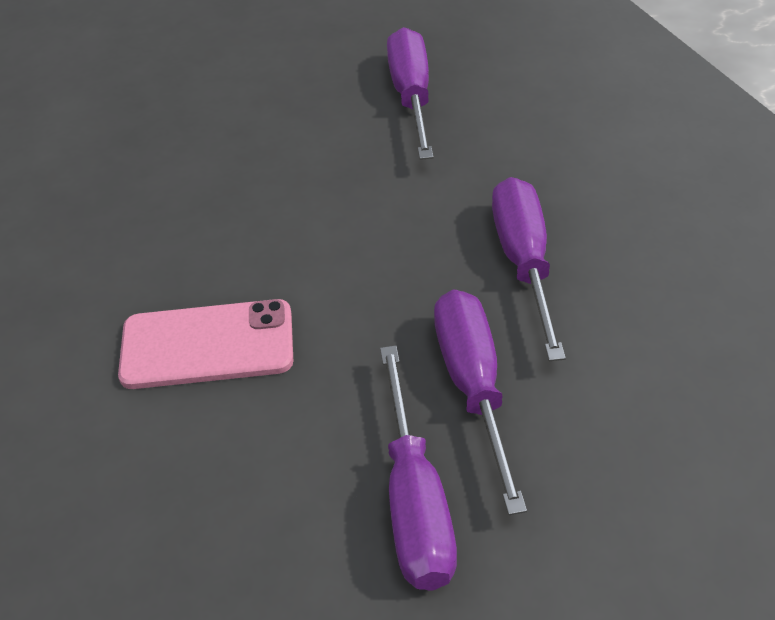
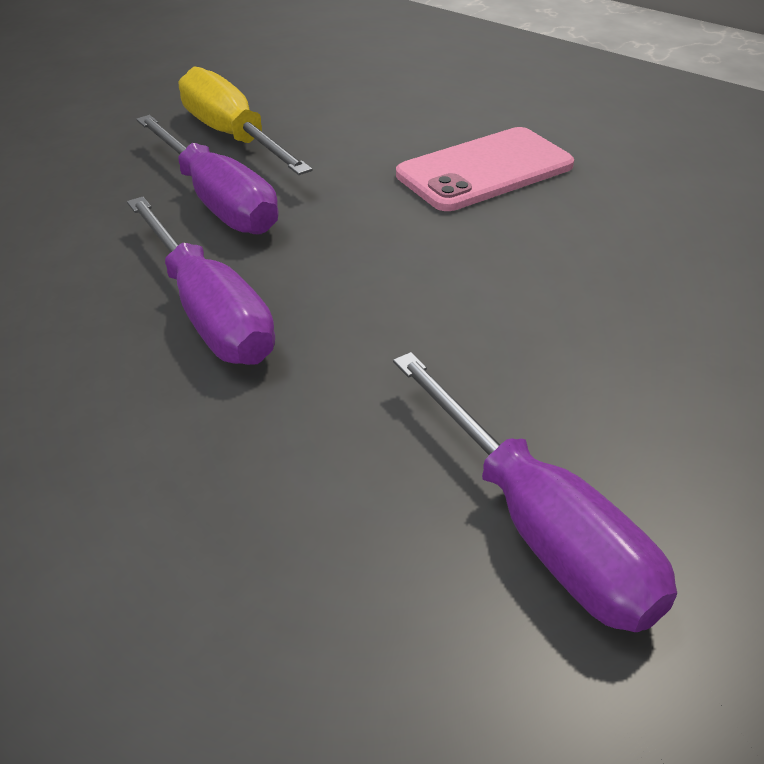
camera: 150 degrees right, 5 degrees down
(415, 502) = (232, 136): purple screwdriver -> yellow screwdriver

